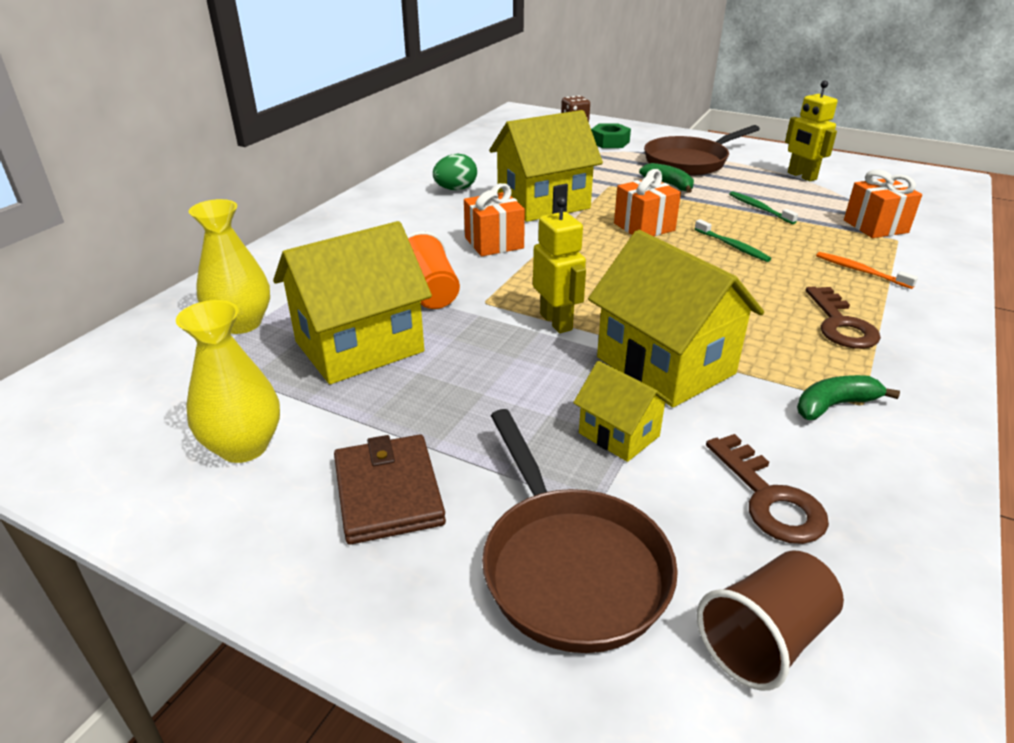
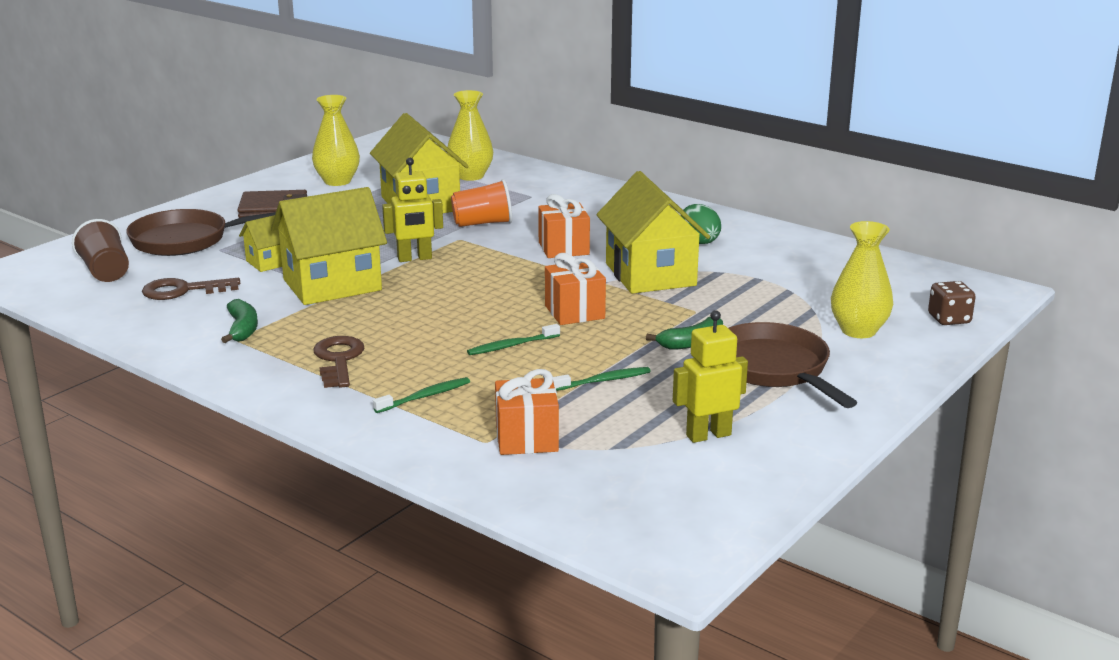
camera: 100 degrees right, 10 degrees down
(609, 142) = (858, 331): green nut -> yellow vase
(841, 324) = (338, 360): brown key -> brown key turned 75 degrees clockwise
(860, 271) = (425, 396): orange toothbrush -> green toothbrush

